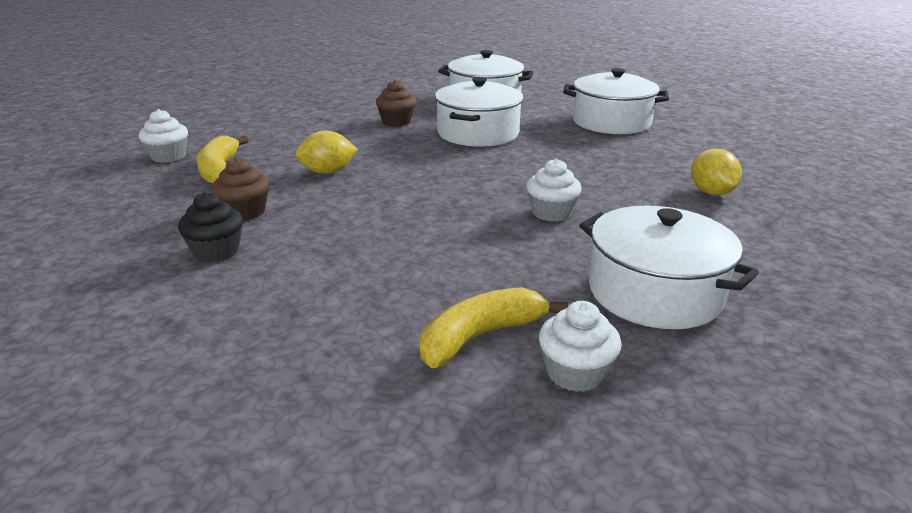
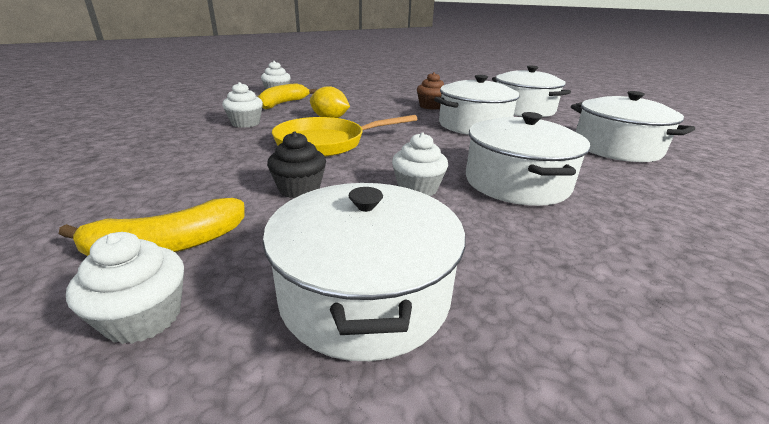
camera: 40 degrees right, 0 degrees up
(216, 251) = (189, 135): black cupcake -> black cupcake (299, 189)
(245, 212) = (245, 123): brown cupcake -> white cupcake
(391, 201) = (326, 143): none -> yellow pan
(480, 337) = (168, 245): yellow banana -> yellow banana turned 150 degrees clockwise
(601, 180) = (516, 183): none -> white pot
(711, 192) = (629, 236): yellow lemon -> none

